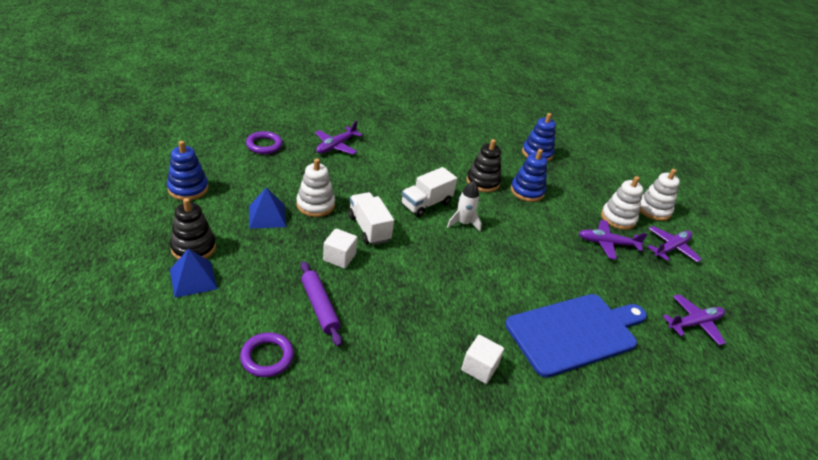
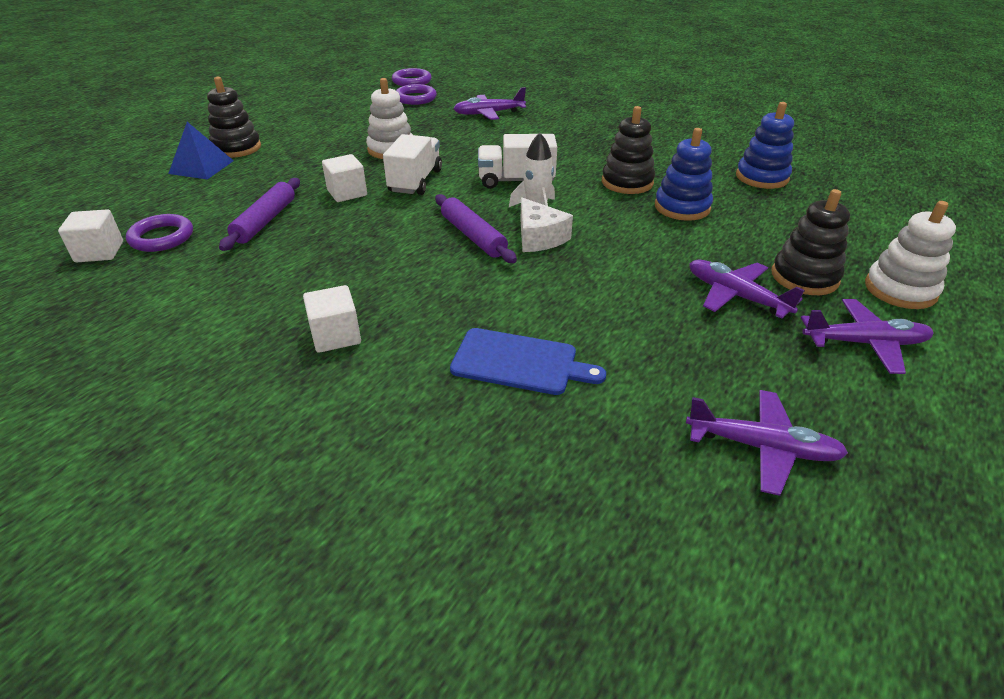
camera: 45 degrees right, 0 degrees up
(188, 189) = (299, 111): blue stacking toy -> none
(236, 126) = (412, 81): none -> purple ring
(239, 394) = (99, 252): none -> white cube
(267, 216) = (333, 145): blue pyramid -> none
(456, 259) = (473, 236): none -> purple rolling pin
(489, 245) = (539, 238): none -> white cheese
(575, 333) = (519, 362): blue cutting board -> blue cutting board, size x0.57
(618, 218) = (804, 277): white stacking toy -> black stacking toy

